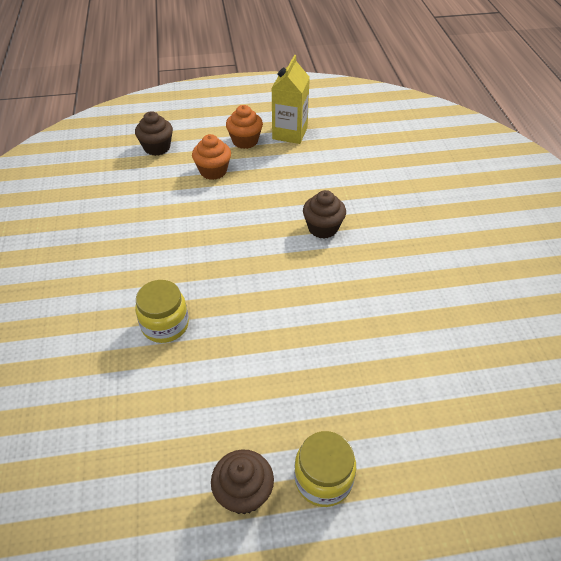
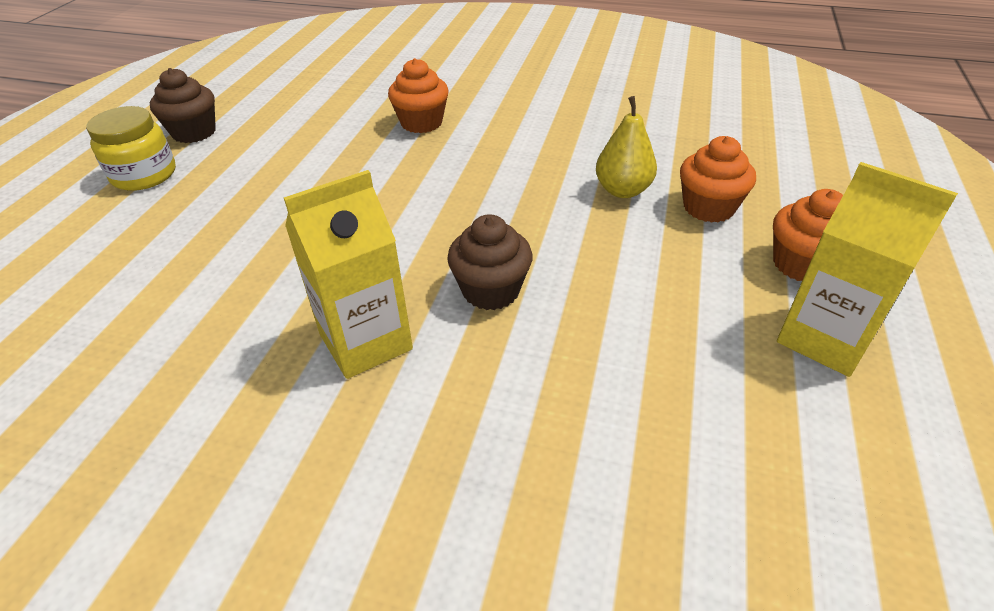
camera: 115 degrees right, 5 degrees down
(157, 147) = (795, 165): brown cupcake -> none
(165, 325) = (421, 123): yellow jar -> orange cupcake
(211, 203) = (622, 190): none -> yellow pear
(384, 258) = (365, 342): none -> yellow carton

